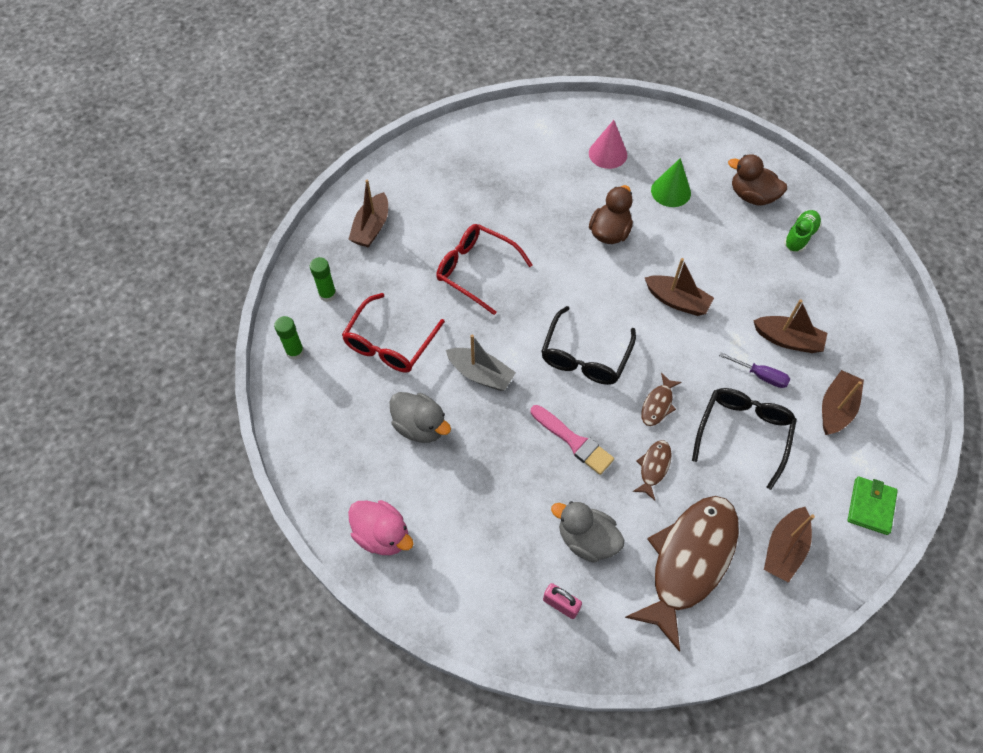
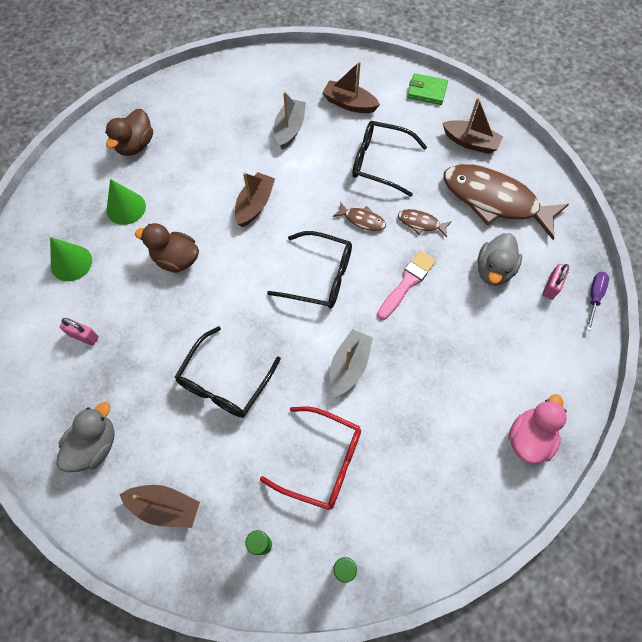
camera: 95 degrees left, 5 degrees up
(420, 426) = (413, 417): grey duck -> grey duck (95, 445)
(476, 270) = (225, 382): red glasses -> black glasses
(531, 167) = (83, 336): none -> pink padlock
(607, 154) = (71, 263): pink cone -> green cone
(760, 375) = (326, 149): purple screwdriver -> purple screwdriver (594, 297)
(787, 340) = (290, 129): brown boat -> grey boat
(800, 236) = (182, 114): green shoe -> none

